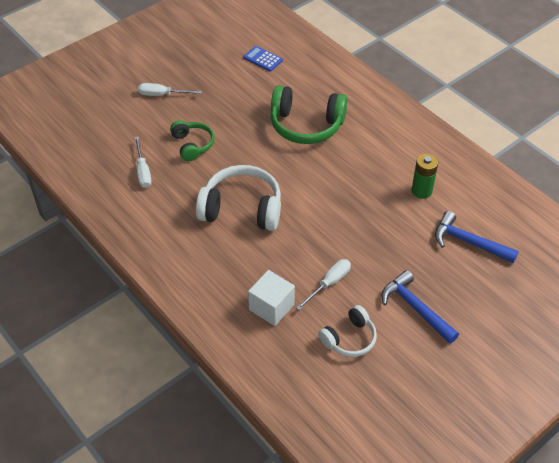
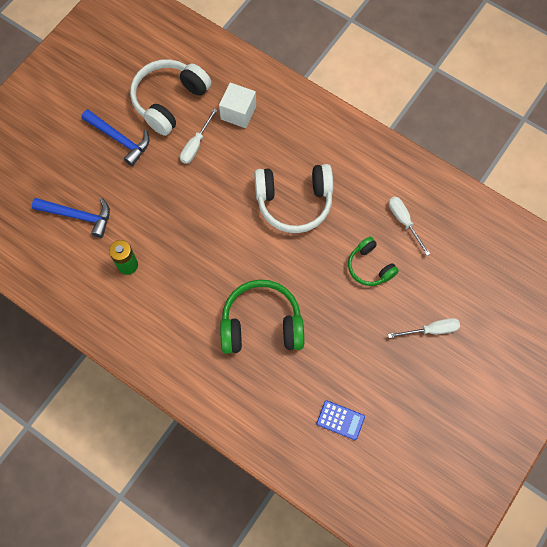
camera: 165 degrees right, 20 degrees up
(349, 338) = (169, 101): white headphones -> white headphones, size x1.72

